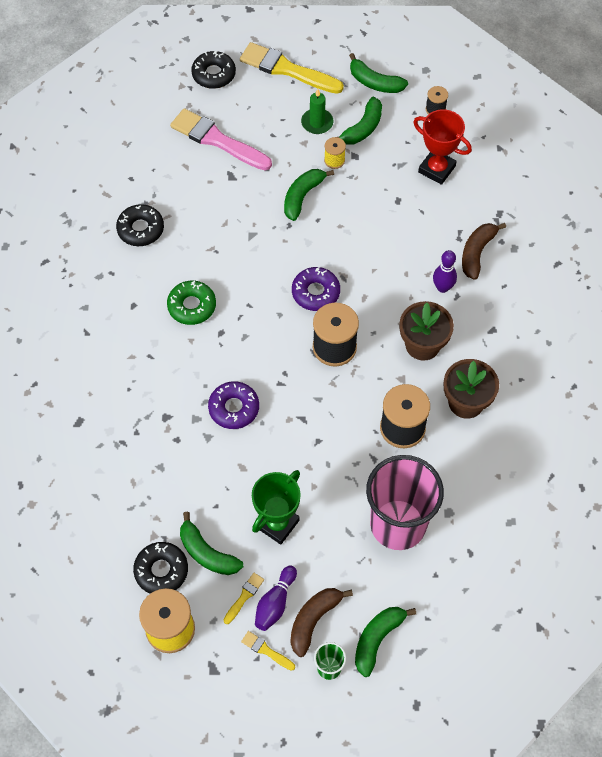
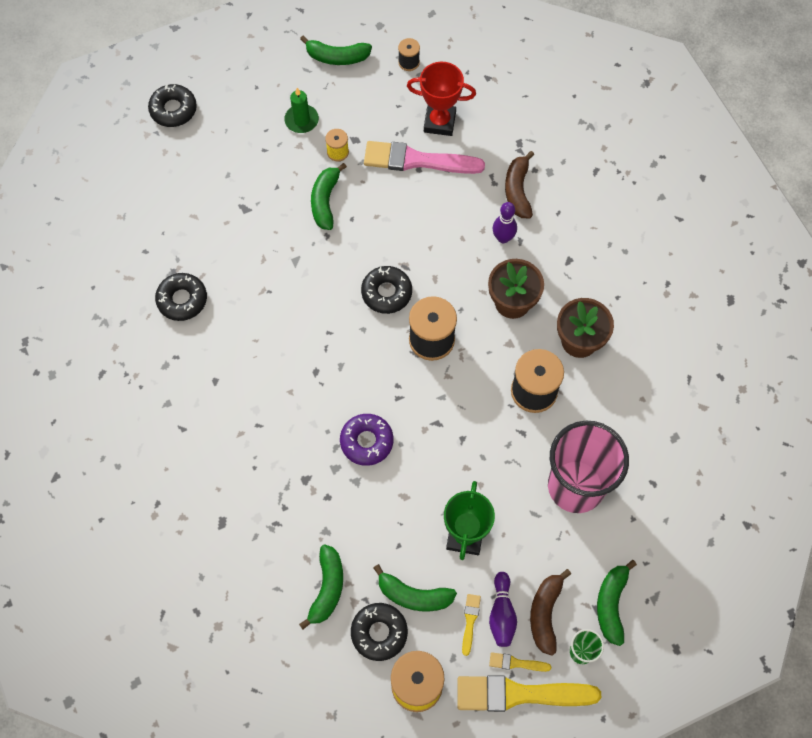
camera: 25 degrees left, 5 degrees up
(192, 306) = (273, 357): green donut -> none
(217, 140) = (212, 177): pink brush -> pink brush (417, 160)
(287, 69) = (244, 76): yellow brush -> yellow brush (519, 694)
(315, 292) = (386, 293): purple donut -> black donut
(362, 128) = (348, 108): green banana -> green banana (327, 588)

